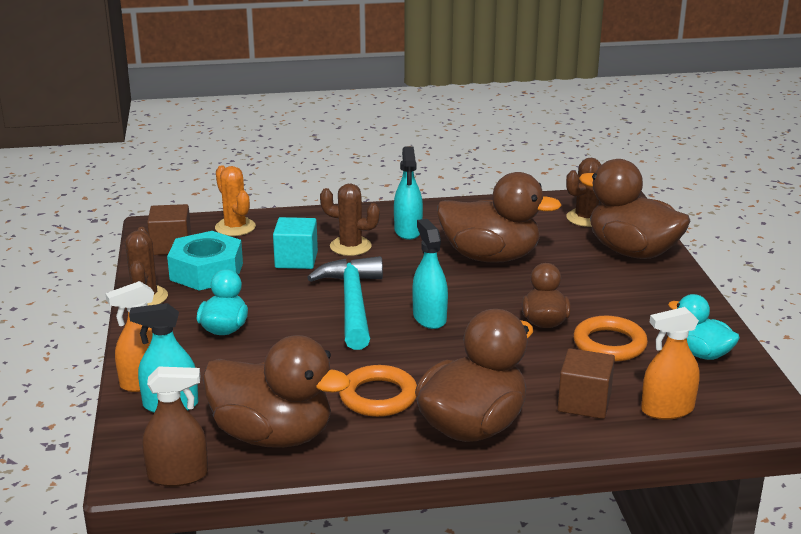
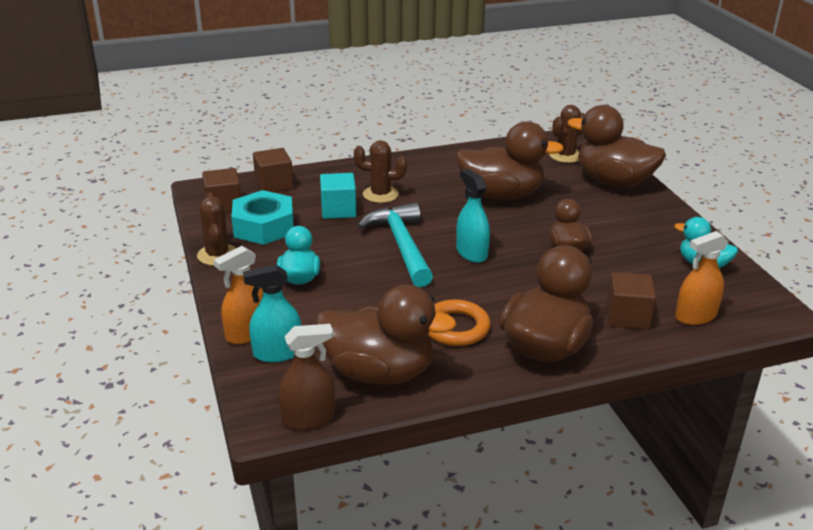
camera: 10 degrees left, 5 degrees up
(235, 227) = (274, 184): orange cactus -> brown cube
(408, 231) = (424, 177): turquoise spray bottle -> none
(609, 344) = (627, 263): orange ring -> none

